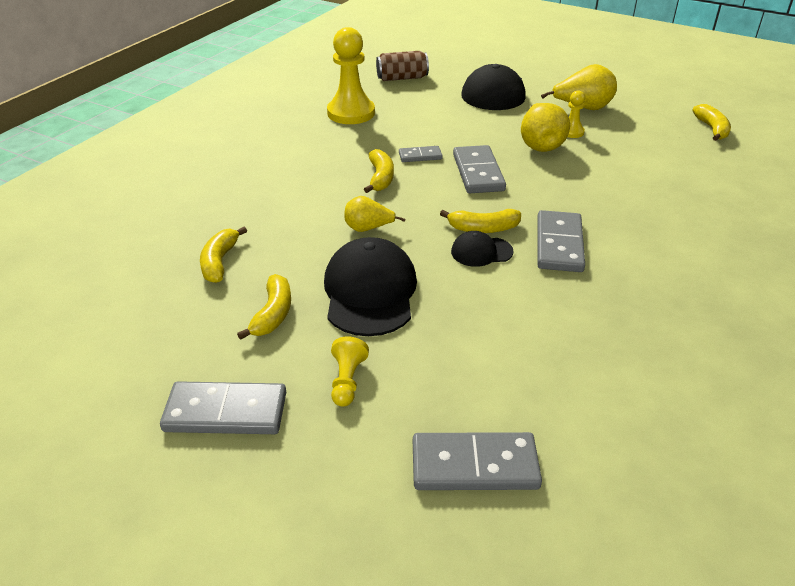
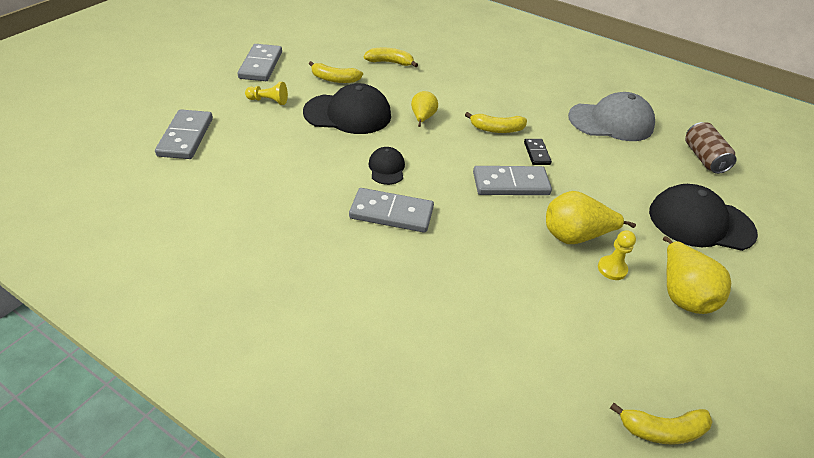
camera: 90 degrees right, 5 degrees up
(351, 113) = (611, 122): yellow pawn -> grey cap
(420, 156) = (536, 153): grey domino -> black domino
(483, 228) = (419, 174): yellow banana -> none

